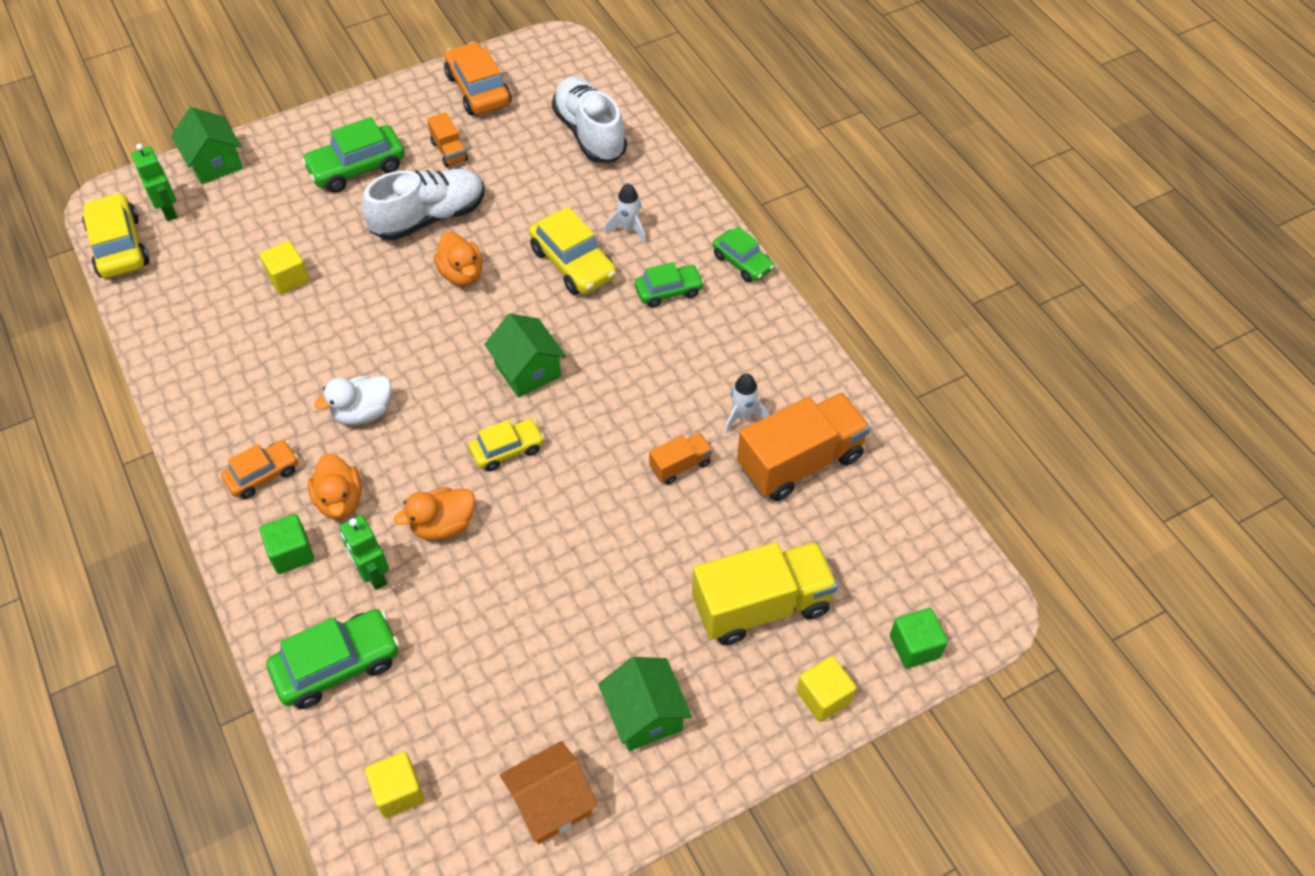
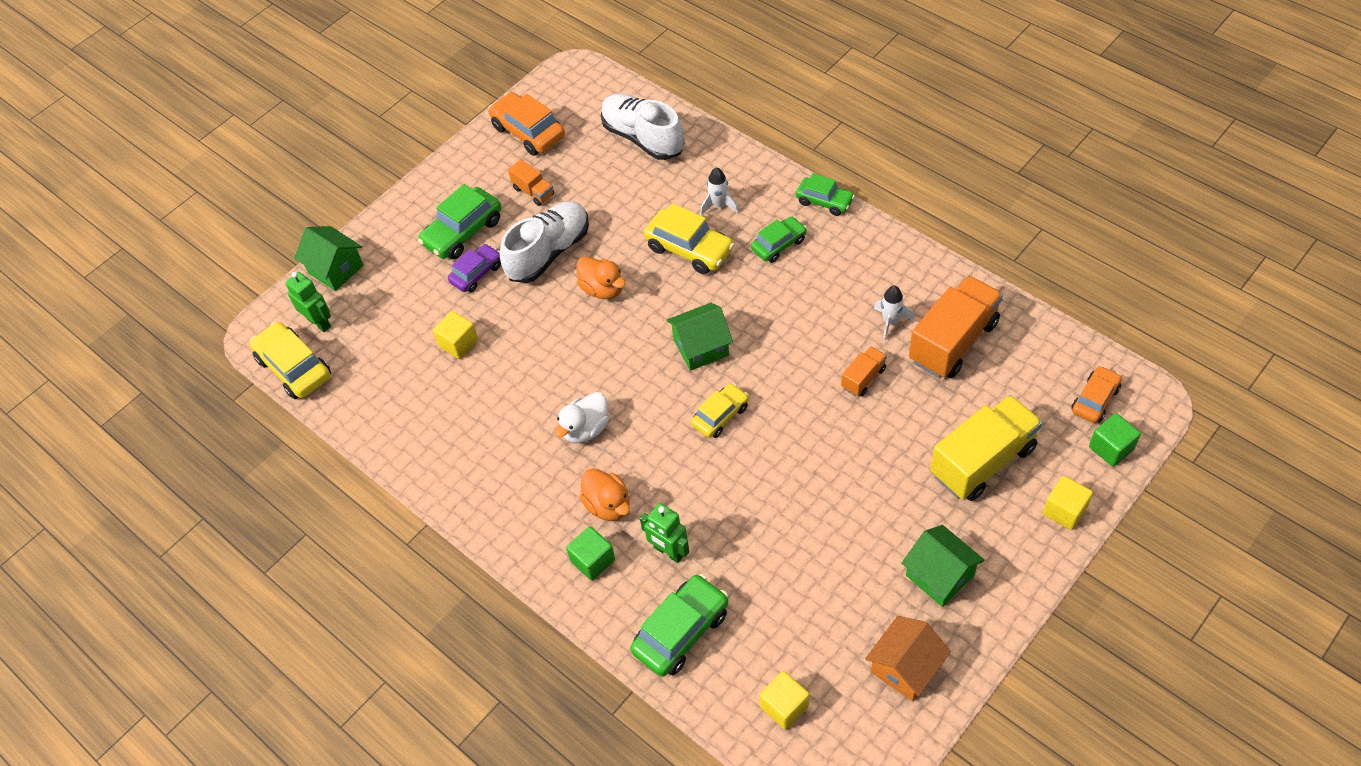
camera: 15 degrees left, 0 degrees up
(263, 474) = (532, 508): orange car -> orange car (1095, 400)
(346, 214) = (476, 273): none -> purple car
(443, 525) = (703, 493): orange duck -> none
(528, 370) = (701, 347): green house -> green house turned 60 degrees counterclockwise

